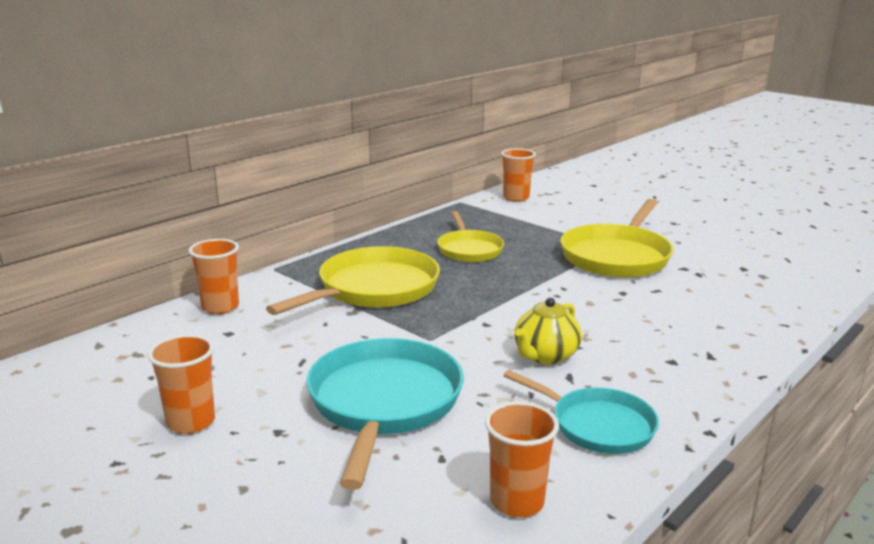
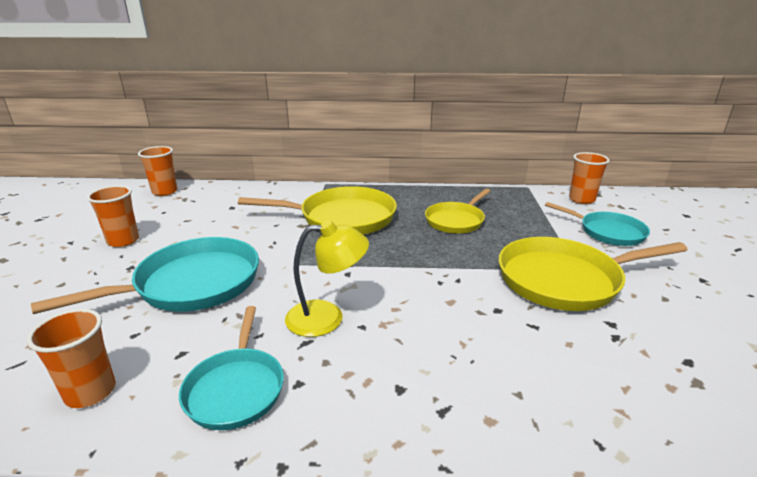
camera: 50 degrees right, 5 degrees up
(220, 307) = (259, 193): orange cup -> orange cup (165, 192)
(545, 356) = (327, 317): yellow teapot -> yellow lamp
(577, 215) = (608, 232): none -> turquoise pan

